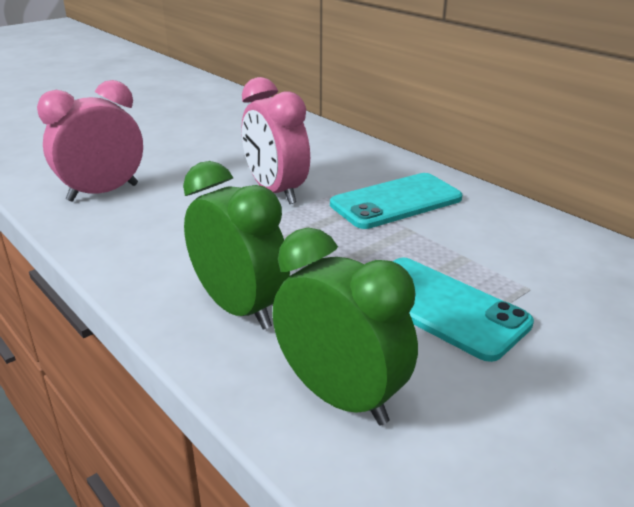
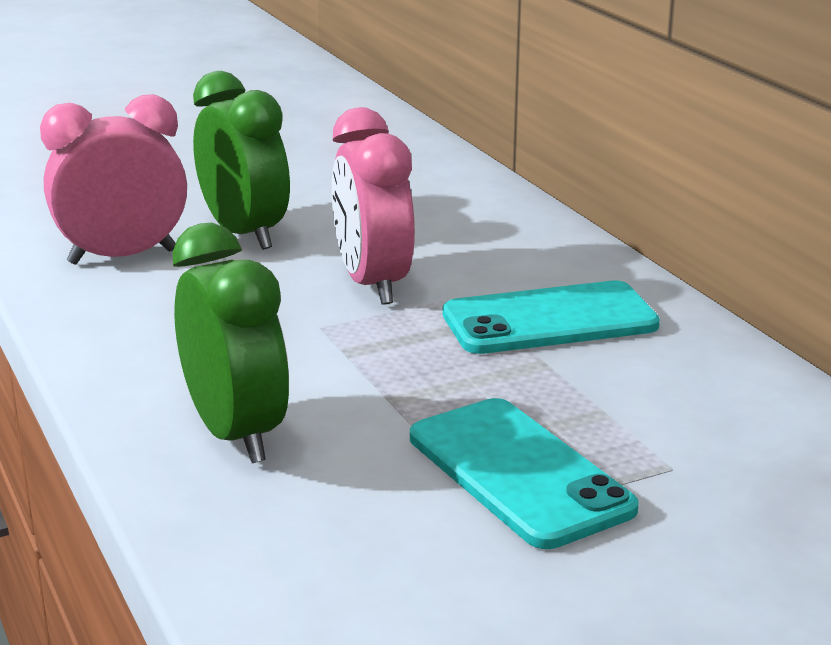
camera: 15 degrees right, 5 degrees down
(340, 397) = (309, 556): green clock -> green clock (244, 234)

